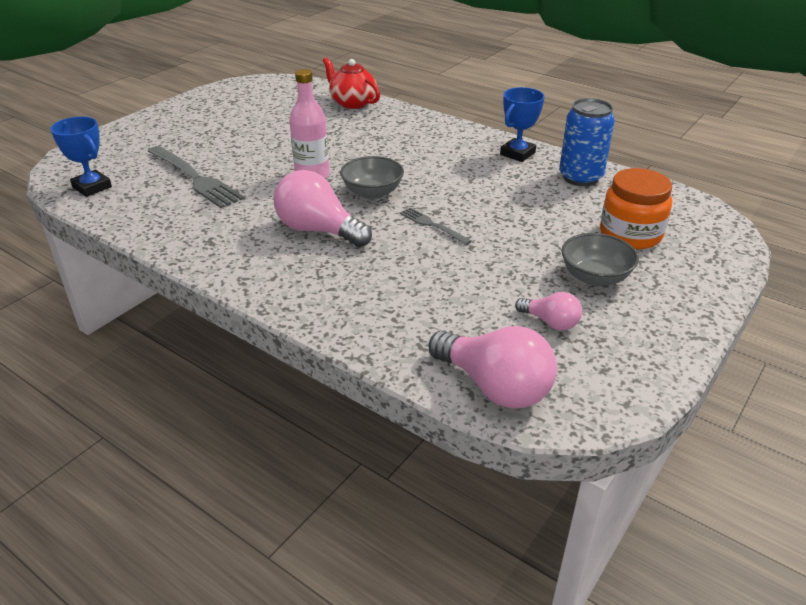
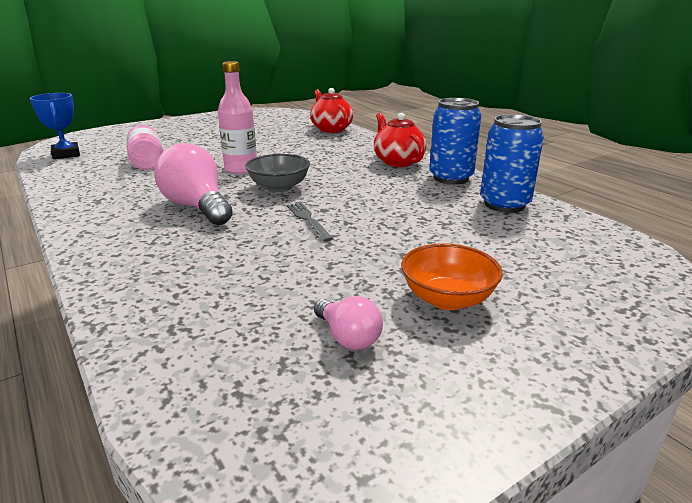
camera: 20 degrees right, 10 degrees down
(195, 178) = (147, 159): grey fork -> pink bottle
(456, 140) = (398, 162): none -> red teapot
(494, 387) = (203, 399): pink light bulb -> none
(517, 154) = (450, 178): blue trophy -> blue can
(595, 277) = (447, 299): grey bowl -> orange bowl
(630, 234) = (527, 263): orange jar -> none

